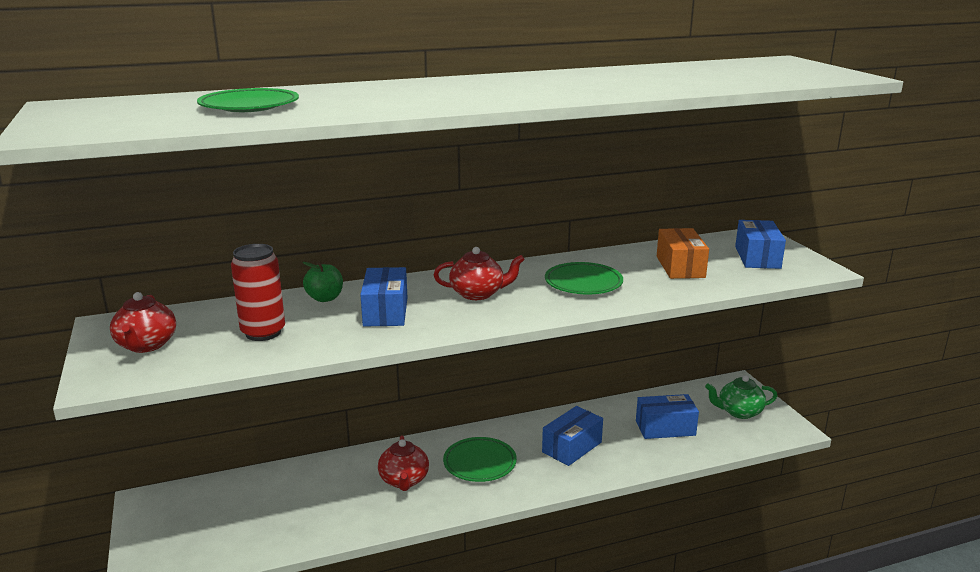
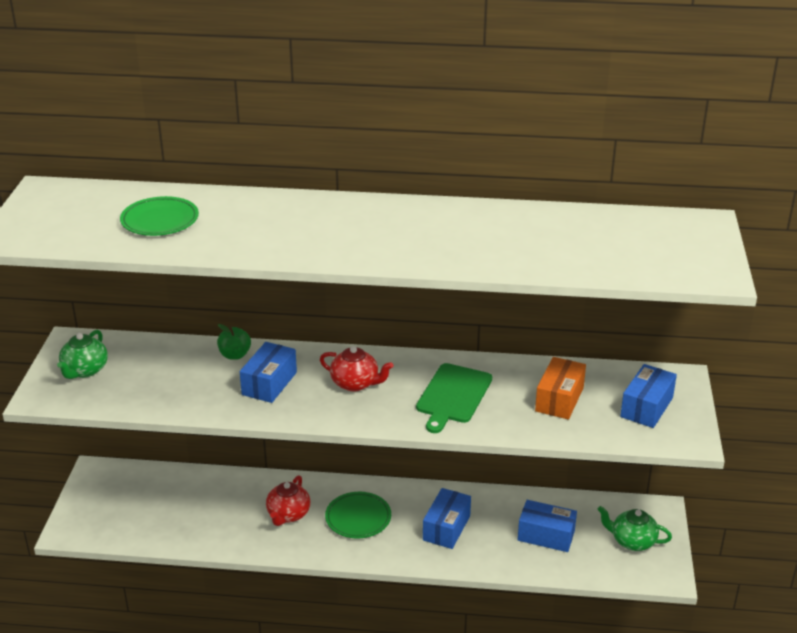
camera: 25 degrees right, 10 degrees up
(146, 345) = (84, 370): red teapot -> green teapot
(263, 333) = (168, 380): red can -> none
(572, 447) = (446, 528): blue box -> blue box turned 45 degrees counterclockwise
(583, 283) = (453, 395): green plate -> green cutting board

